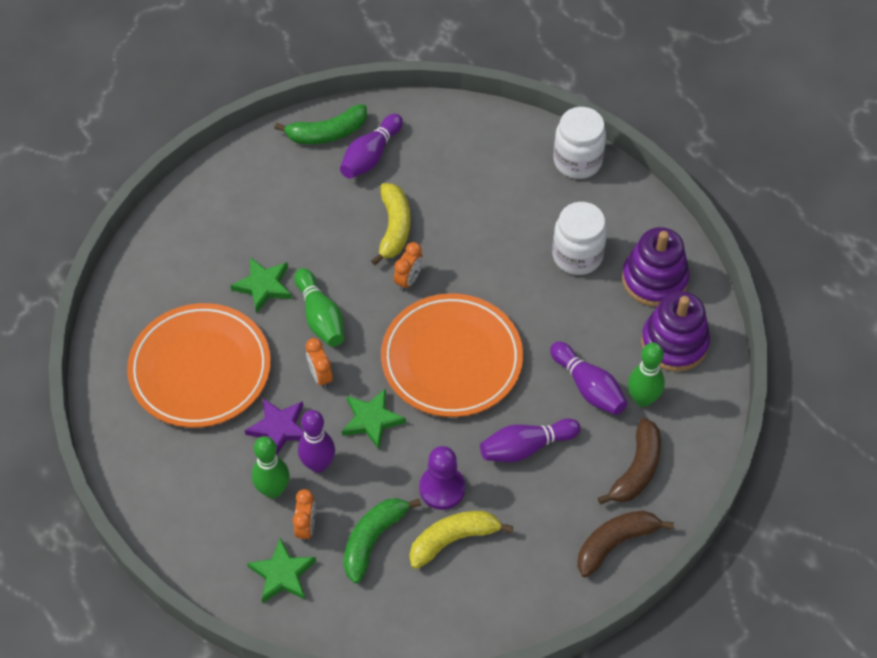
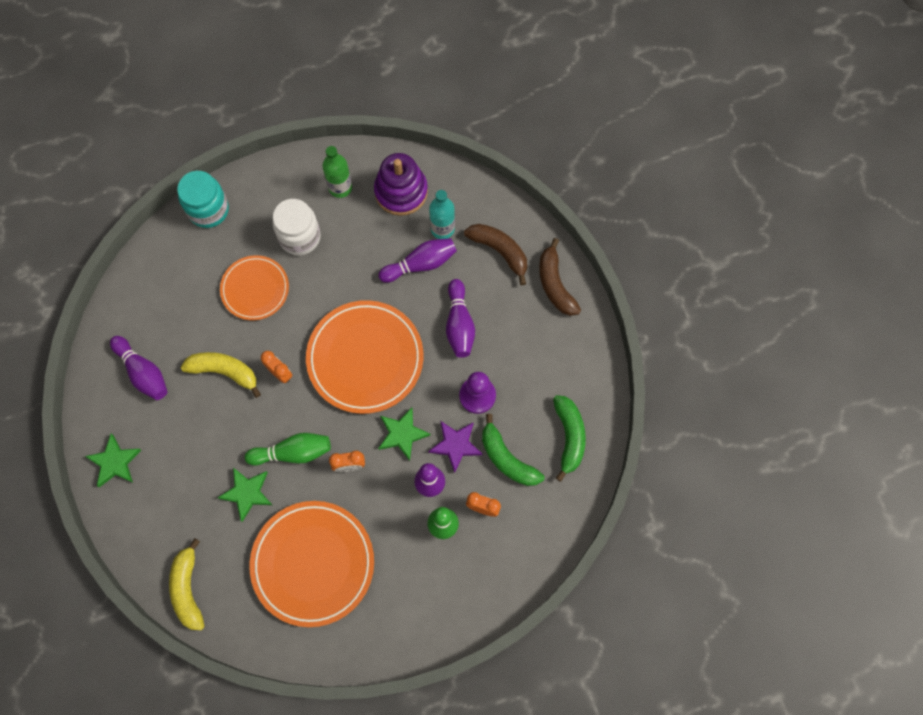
camera: 75 degrees left, 15 degrees up
(279, 428) = (388, 509): purple star -> purple star (456, 445)
(282, 574) = (518, 535): green star -> green star (114, 462)
(327, 133) = (105, 403): green banana -> green banana (569, 437)
(453, 539) = (522, 398): yellow banana -> yellow banana (188, 589)
(499, 230) = (255, 289): none -> orange plate
(577, 161) = (208, 210): white jar -> turquoise jar
(642, 399) = (442, 229): green bowling pin -> turquoise bottle
(654, 279) = (340, 187): purple stacking toy -> green bottle

